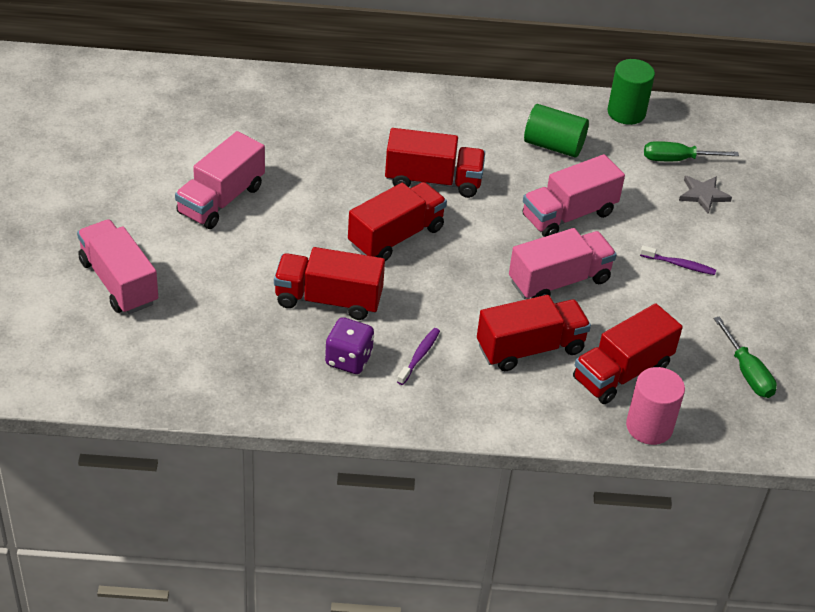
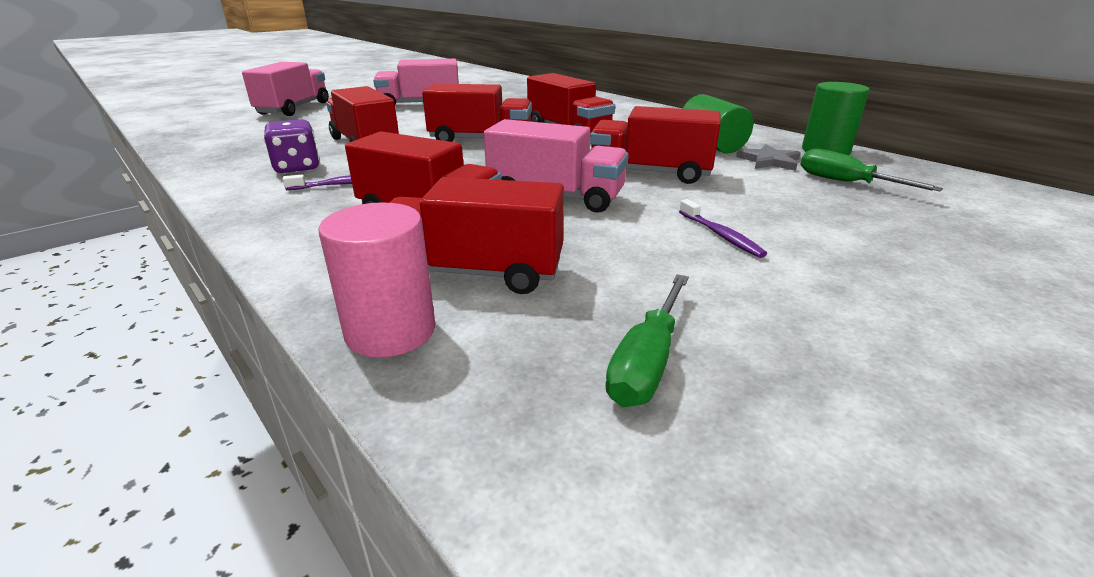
camera: 50 degrees right, 15 degrees down
(568, 215) = (650, 173): pink truck -> red truck
(703, 195) = (845, 208): grey star -> grey star (769, 161)

